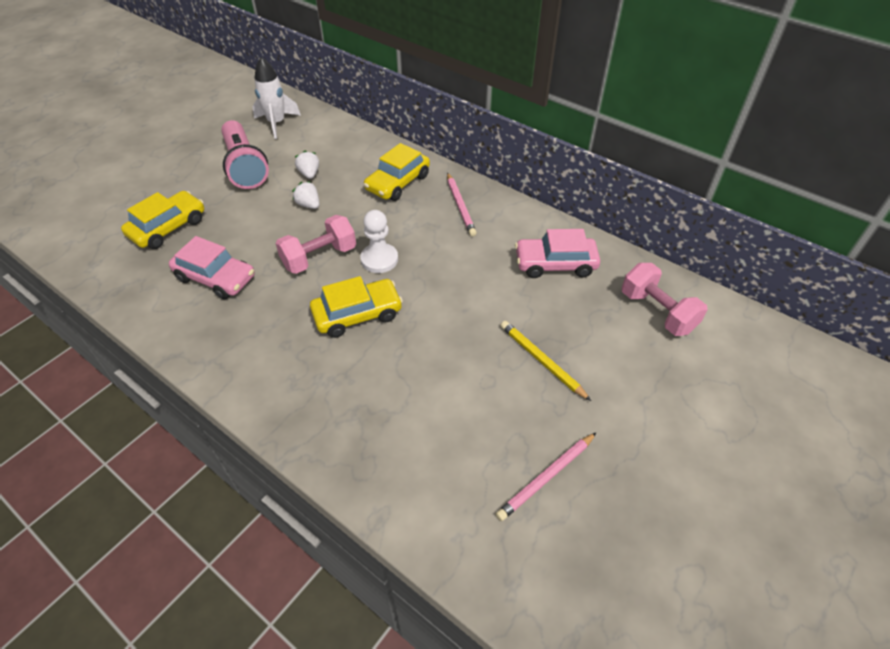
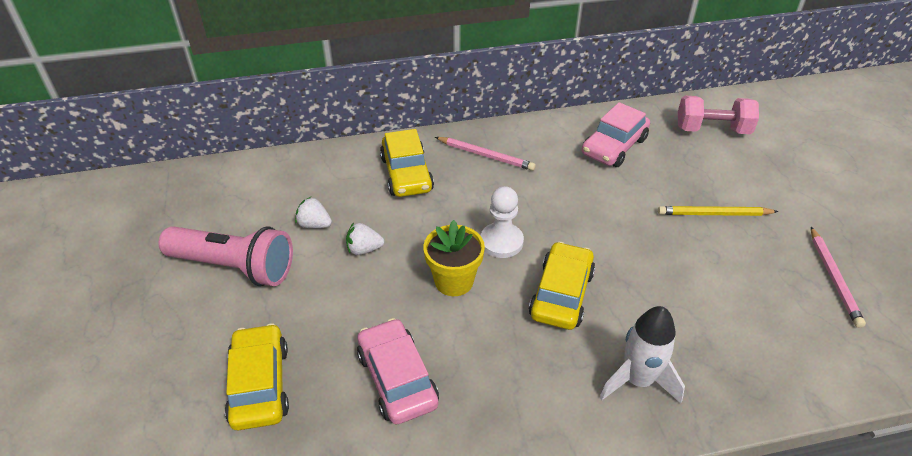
camera: 50 degrees left, 5 degrees down
(216, 278) = (397, 379): pink car -> pink car turned 90 degrees counterclockwise
(277, 123) = (192, 206): white rocket -> white rocket (638, 380)
(319, 257) = (454, 281): pink dumbbell -> yellow flower pot

